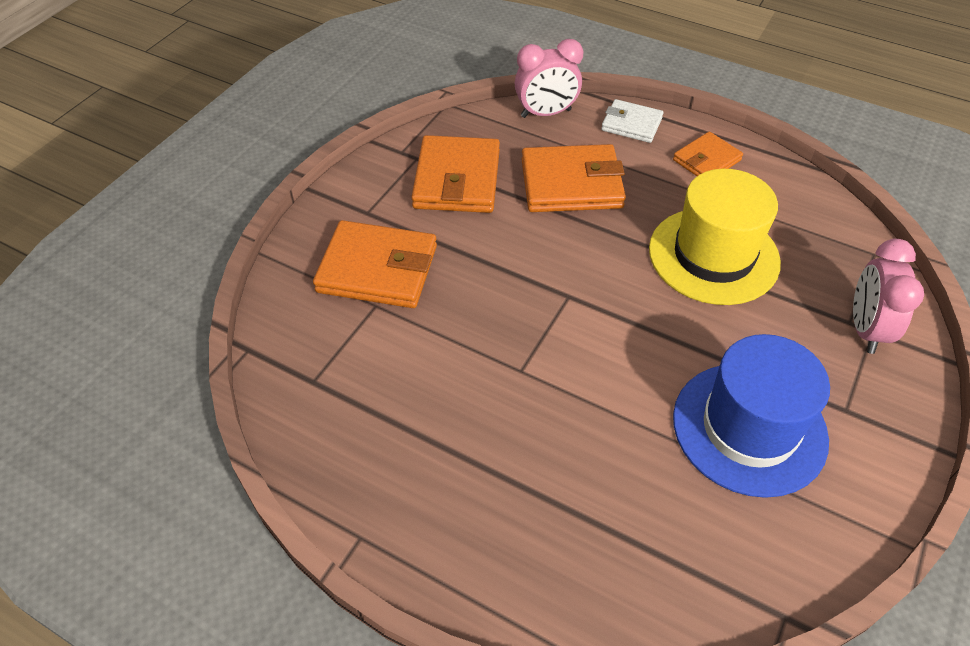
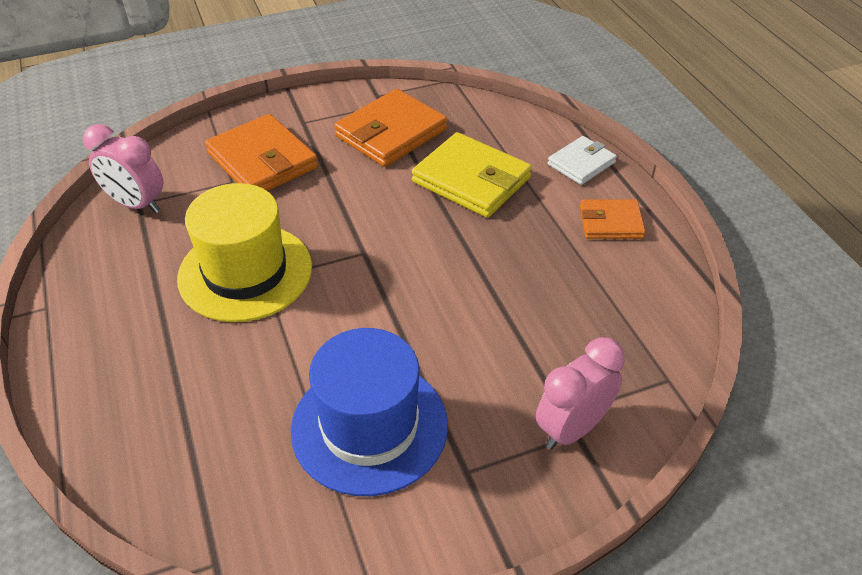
camera: 40 degrees right, 5 degrees down
(546, 113) = (520, 121): pink clock -> pink clock (136, 204)
(571, 184) = (471, 180): orange wallet -> yellow wallet
(631, 124) = (581, 163): white wallet -> white wallet turned 75 degrees clockwise
(713, 255) = (515, 293): yellow hat -> yellow hat (245, 272)

